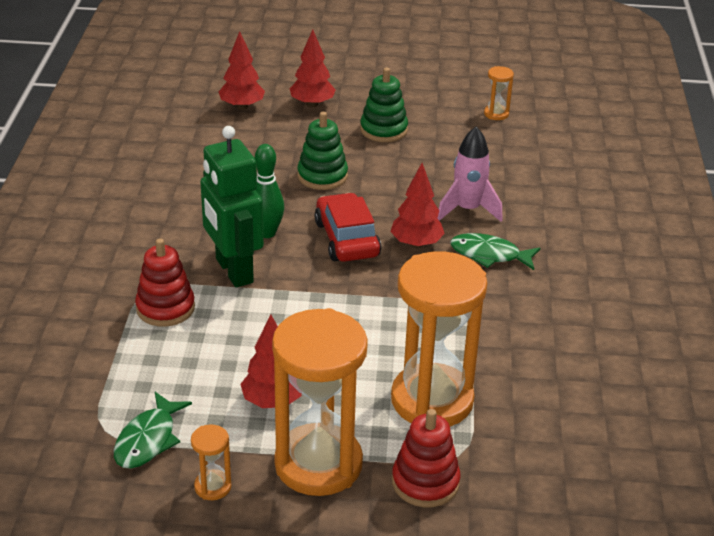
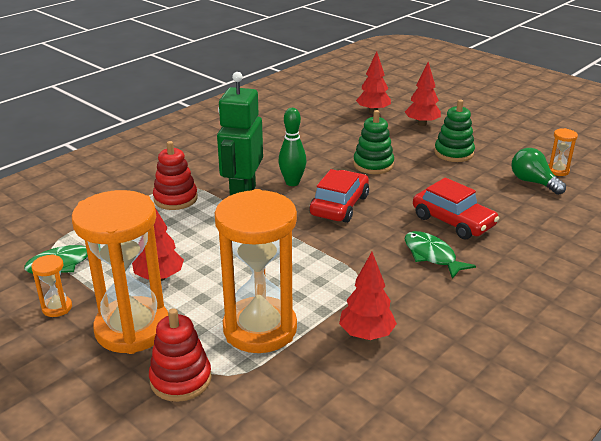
camera: 40 degrees right, 5 degrees down
(416, 244) = (384, 227): red tree -> red tree (366, 335)
(468, 210) = (453, 221): pink rocket -> red car
(489, 136) = (533, 182): none -> green light bulb

